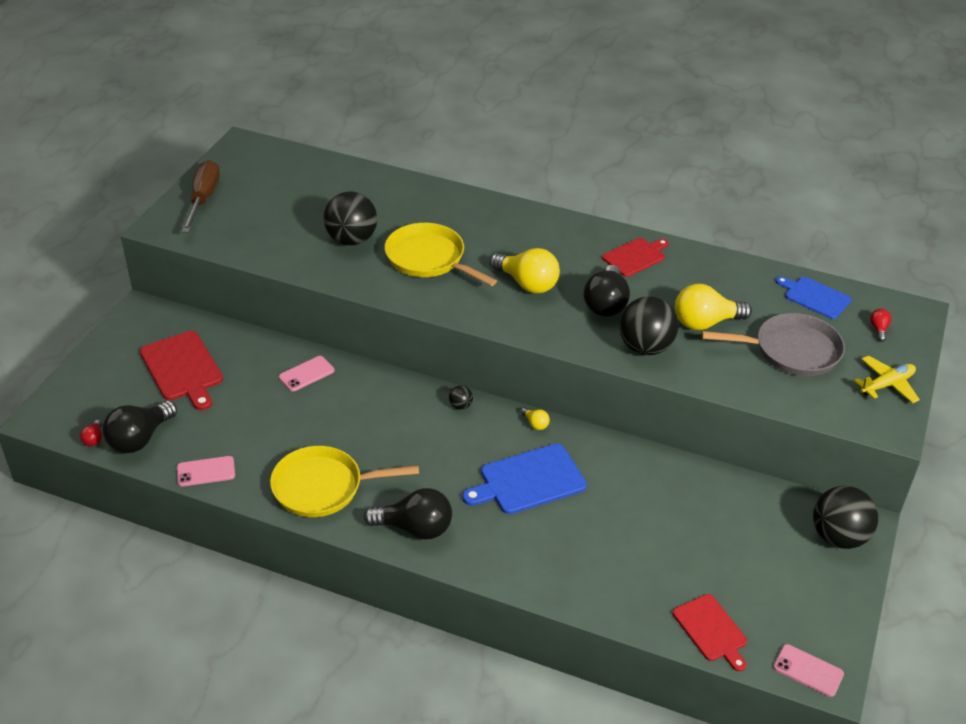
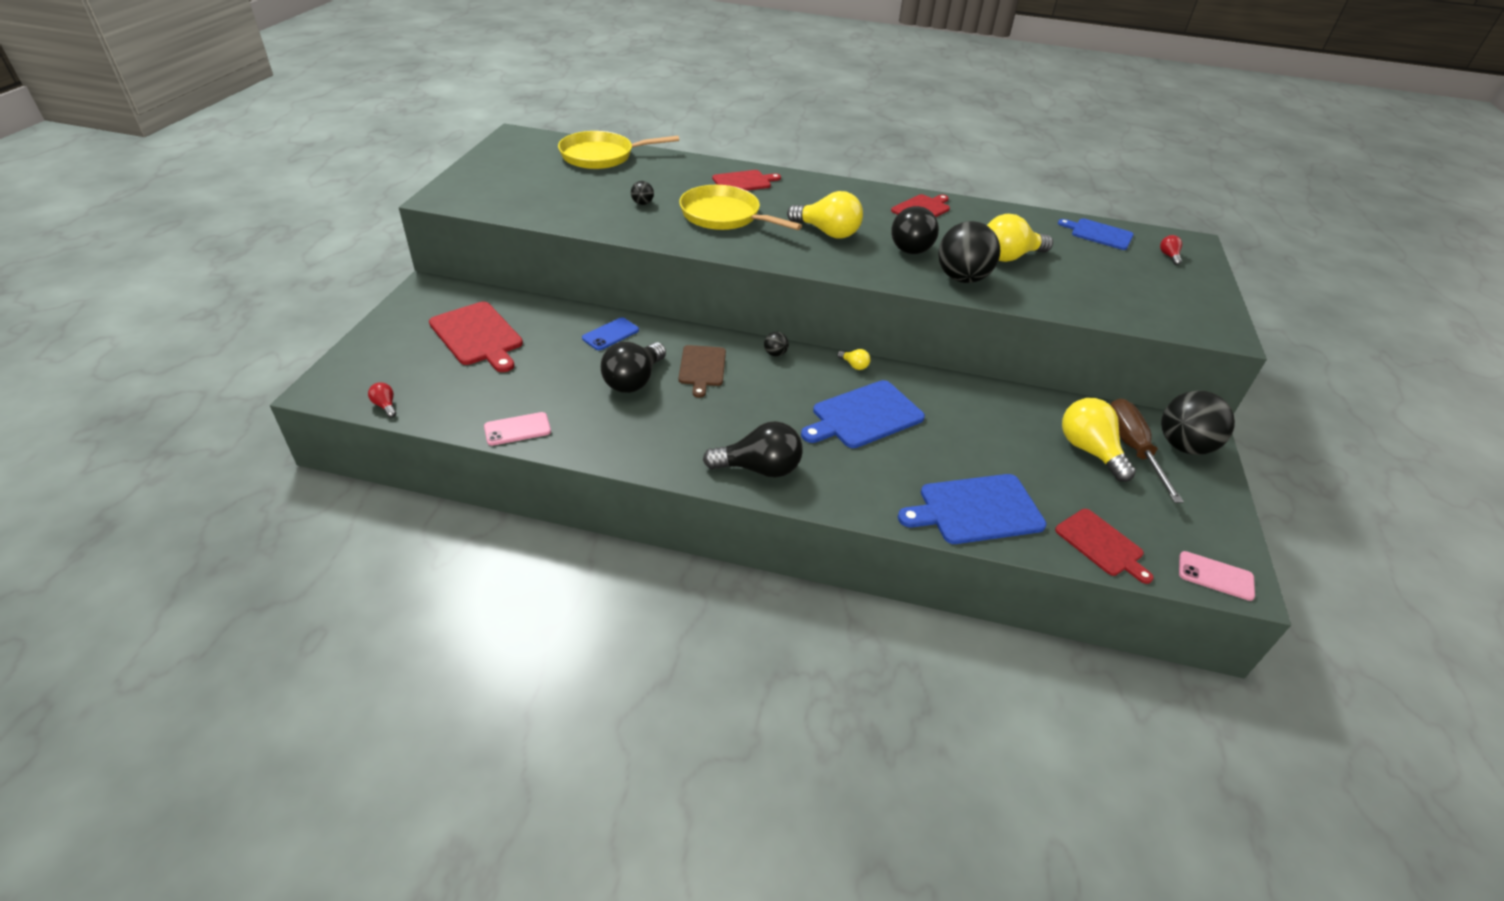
camera: 10 degrees left, 0 degrees up
(94, 439) = (385, 406): red light bulb -> red light bulb turned 150 degrees clockwise
(140, 439) = (438, 402): black light bulb -> black light bulb (634, 381)
(203, 199) = (483, 176): brown screwdriver -> brown screwdriver (1132, 448)
(306, 374) = (610, 334): pink phone -> blue phone
(323, 487) = (650, 436): yellow pan -> yellow pan (601, 156)
(351, 239) = (642, 203): black ball -> black ball, size x0.43
(386, 417) = (702, 368): none -> brown cutting board
(460, 214) = (744, 182): none -> red cutting board
(604, 585) = (976, 509): none -> blue cutting board
(739, 534) = (1089, 450): none -> yellow light bulb
(791, 351) = (1100, 275): grey pan -> none
(887, 385) = (1201, 298): yellow plane -> none

